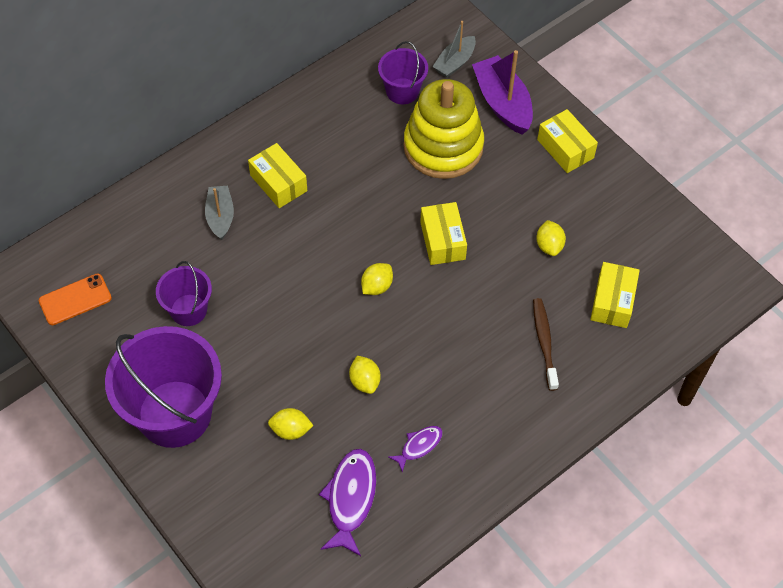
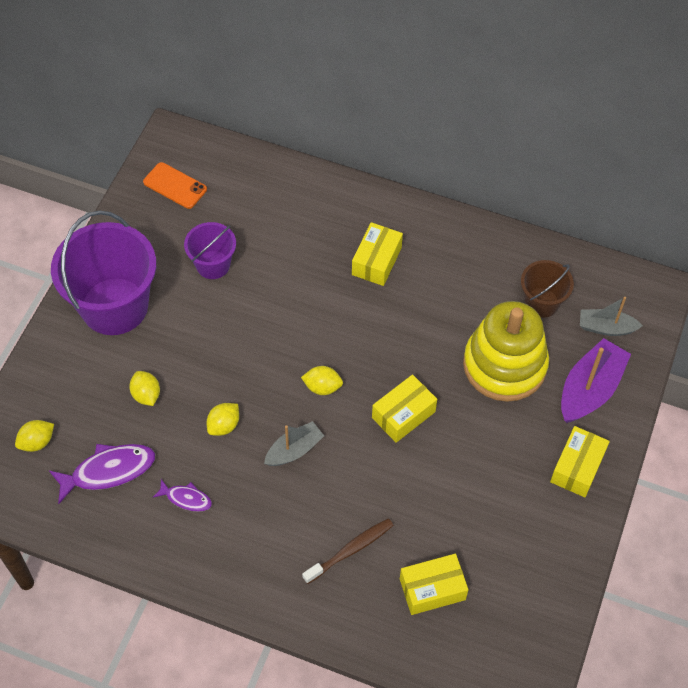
camera: 60 degrees right, 0 degrees up
(220, 216) = (315, 238): grey boat -> grey boat (294, 450)
(402, 91) = (541, 302): purple bucket -> brown bucket
(549, 245) = (457, 505): yellow lemon -> yellow lemon (37, 442)

